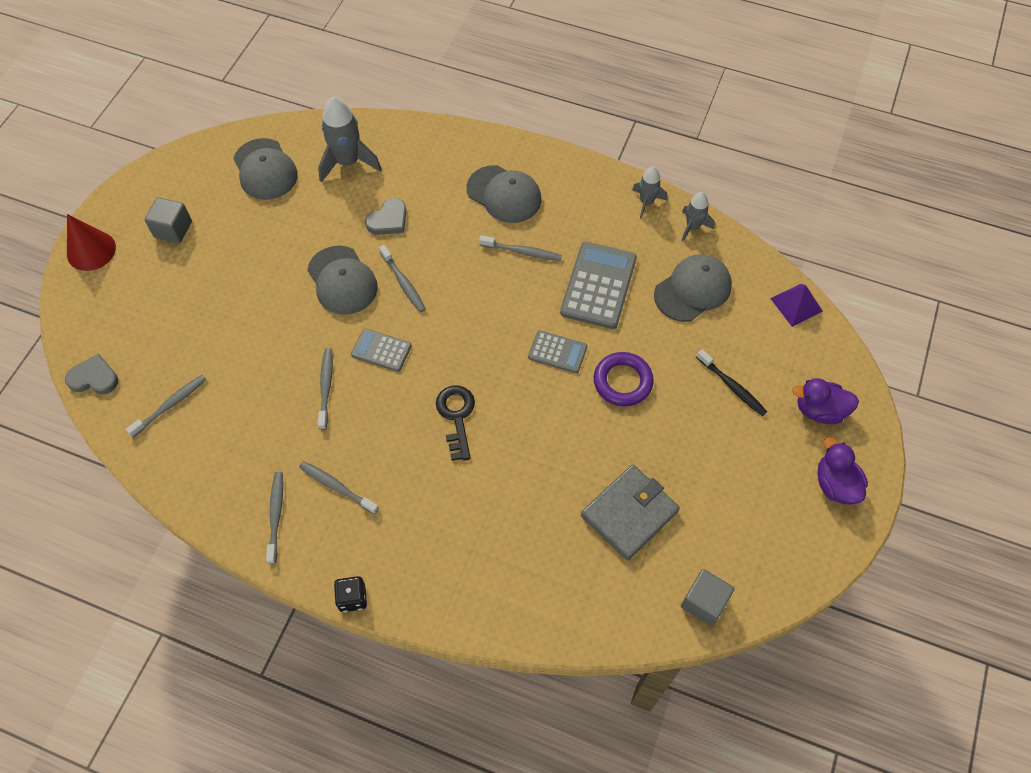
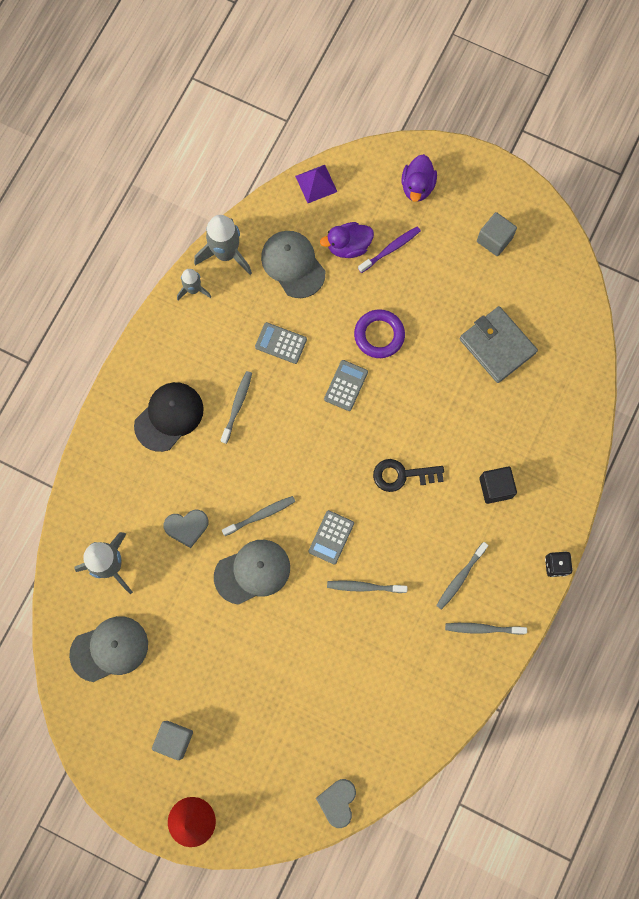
camera: 85 degrees left, 15 degrees up
(170, 405) = (371, 727): grey toothbrush -> none
(388, 220) = (186, 527): grey heart -> grey heart turned 120 degrees clockwise
(448, 521) = (495, 487): none -> black cube
(504, 194) = (169, 417): grey cap -> black cap
(598, 285) = (281, 343): grey calculator -> grey calculator, size x0.57
(692, 227) = (226, 254): grey rocket -> grey rocket, size x1.72
(704, 602) = (570, 301): grey cube -> grey cube (494, 239)
(732, 386) = (390, 249): black toothbrush -> purple toothbrush
(835, 484) = (482, 189): purple duck -> purple duck (348, 246)

